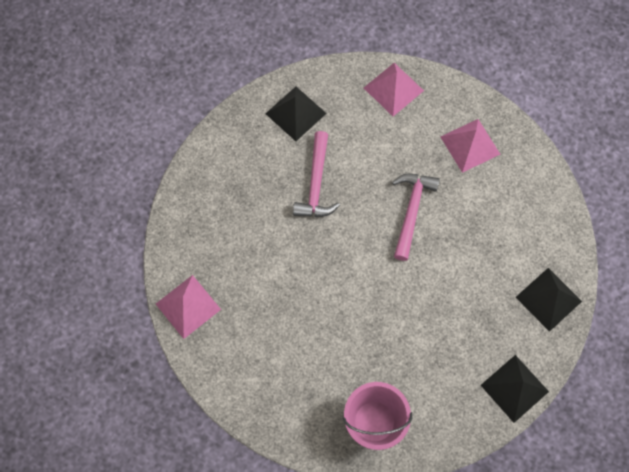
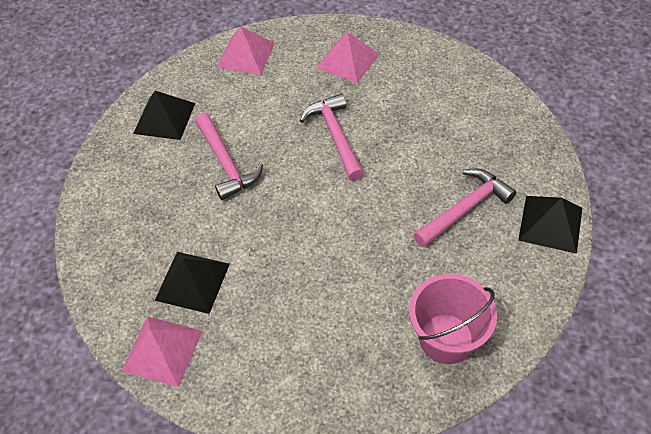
camera: 30 degrees left, 15 degrees down
(461, 335) = (464, 209): none -> pink hammer
(548, 299) = (514, 135): black pyramid -> black pyramid (192, 281)

